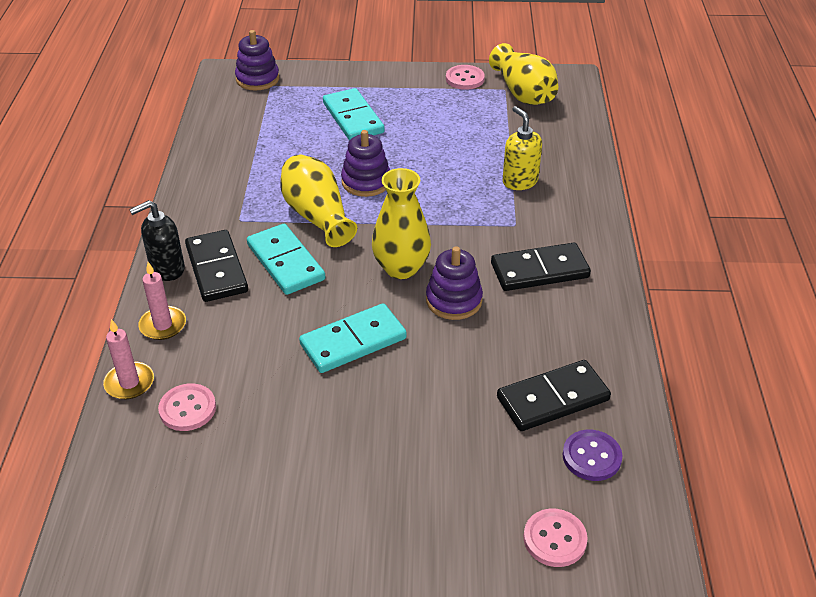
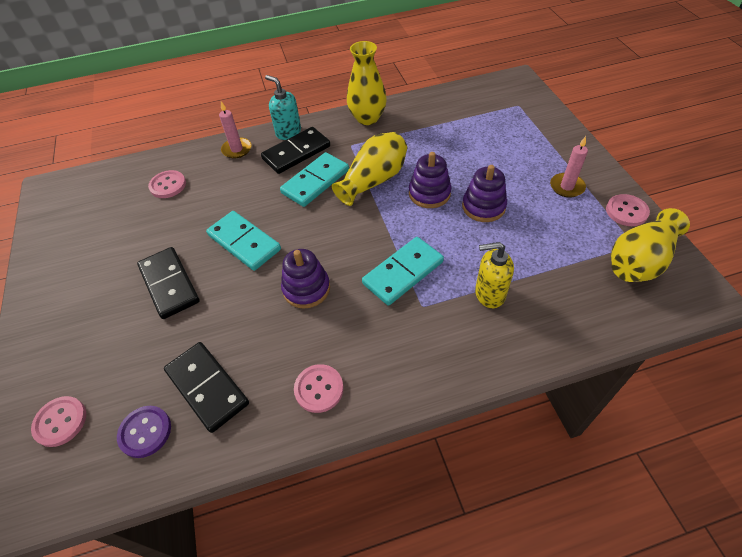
camera: 75 degrees right, 10 degrees up
(129, 383) = (185, 155): pink candle -> pink candle (567, 187)
(167, 269) = (288, 132): black soap dispenser -> turquoise soap dispenser
(257, 79) = (522, 96): purple stacking toy -> purple stacking toy (483, 206)
(353, 118) = (509, 160): turquoise domino -> turquoise domino (403, 273)
(401, 268) = (333, 245): yellow vase -> yellow vase (367, 118)
(519, 181) = (489, 294): yellow soap dispenser -> yellow soap dispenser turned 135 degrees counterclockwise
(539, 271) = (366, 340): black domino -> black domino (169, 284)
(583, 314) = (319, 389): none -> pink button

